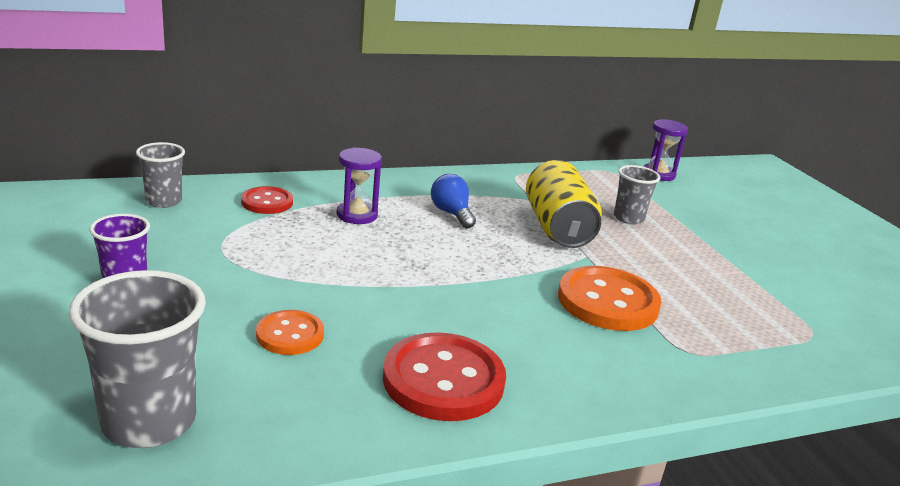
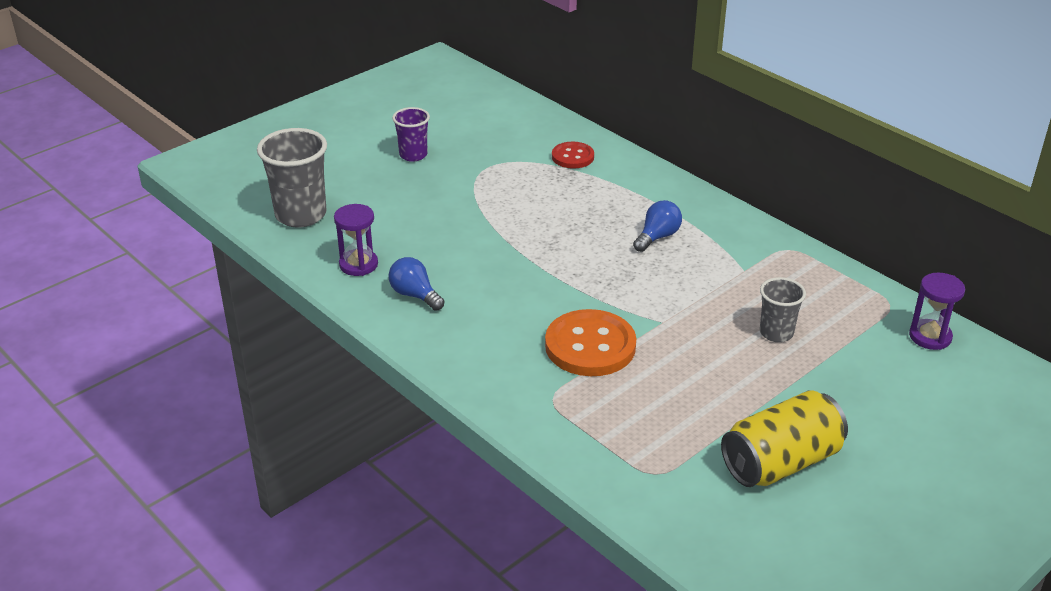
camera: 70 degrees right, 10 degrees up
(164, 201) = (525, 122): grey cup -> none
(290, 335) = (413, 226): orange button -> none
(357, 215) = (599, 197): purple hourglass -> purple hourglass (358, 264)
(443, 380) = (415, 295): red button -> blue light bulb
(557, 228) = (699, 296): yellow can -> yellow can (781, 462)

